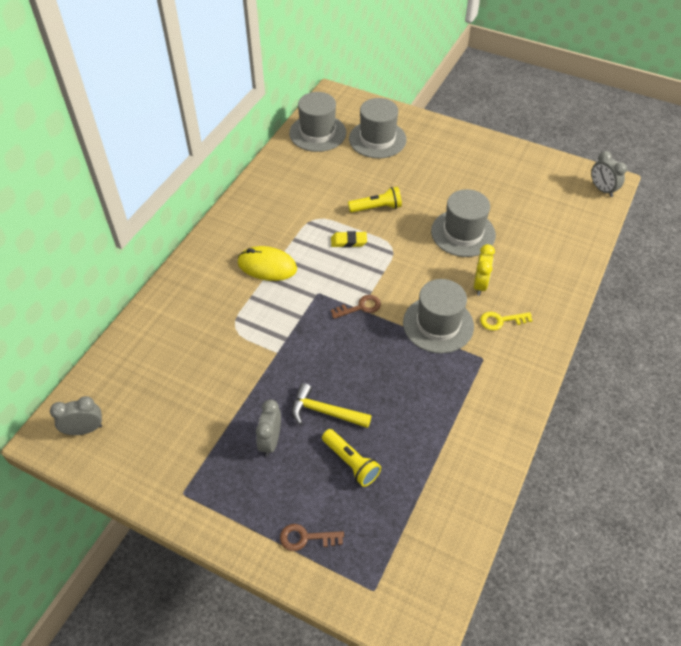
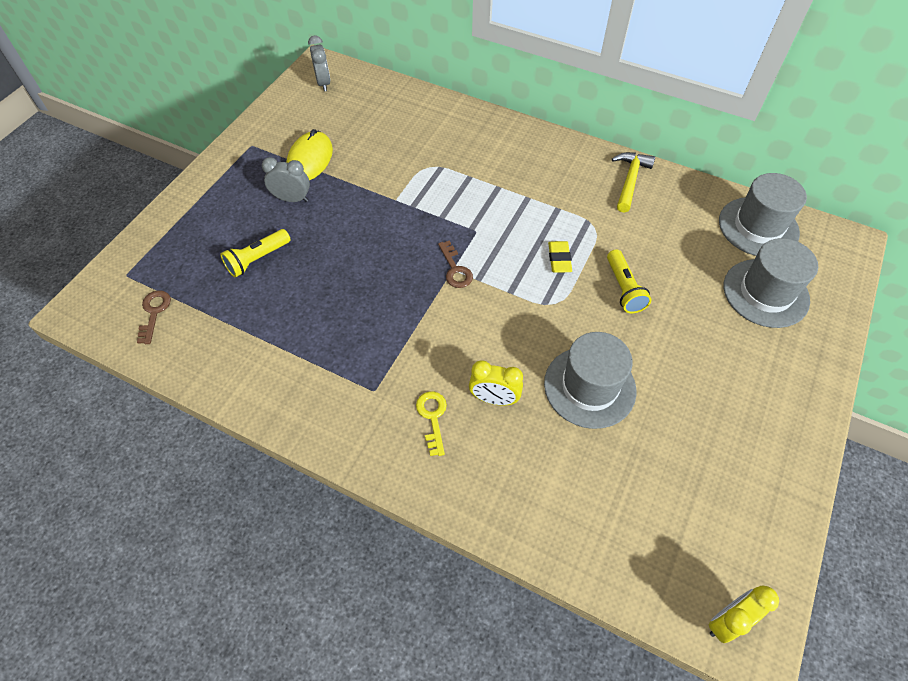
camera: 90 degrees right, 5 degrees up
(267, 266) = (514, 187): yellow mouse -> yellow mouse (310, 159)
(305, 538) = (189, 226): brown key -> brown key (154, 312)
(325, 412) = (318, 238): yellow hammer -> yellow hammer (630, 180)
(438, 324) = (428, 345): grey hat -> none
(602, 189) = (727, 620): grey clock -> yellow clock

